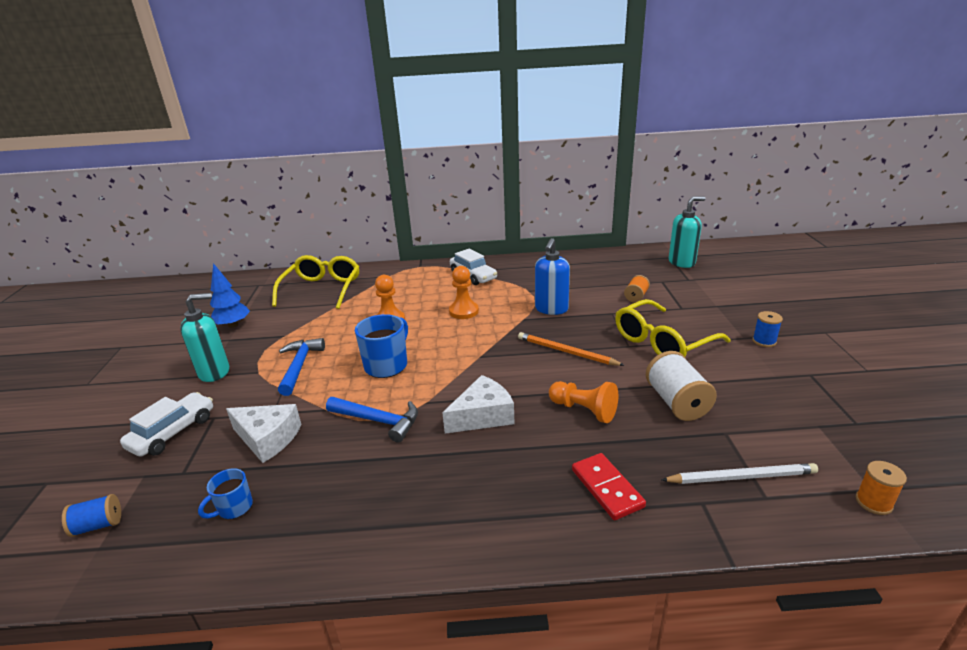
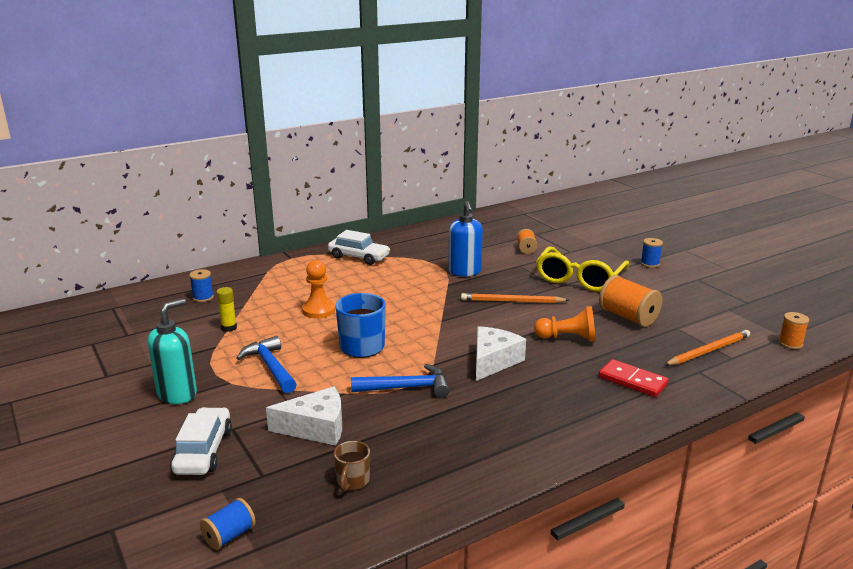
camera: 30 degrees left, 5 degrees down
(233, 325) = (137, 350): blue tree -> none
(234, 508) = (352, 481): blue mug -> brown mug
(310, 321) = (229, 328): none -> yellow glue stick
(322, 289) = (203, 297): yellow glasses -> blue spool
(464, 311) = (385, 288): orange pawn -> none
(677, 402) = (628, 317): white spool -> orange spool
(682, 262) = (537, 216): turquoise soap dispenser -> none
(741, 477) = (708, 350): white pencil -> orange pencil

